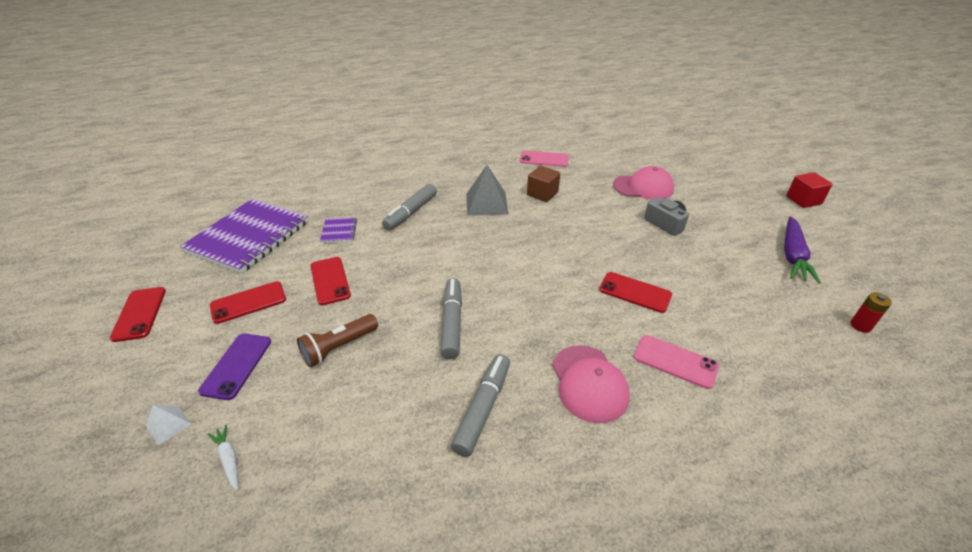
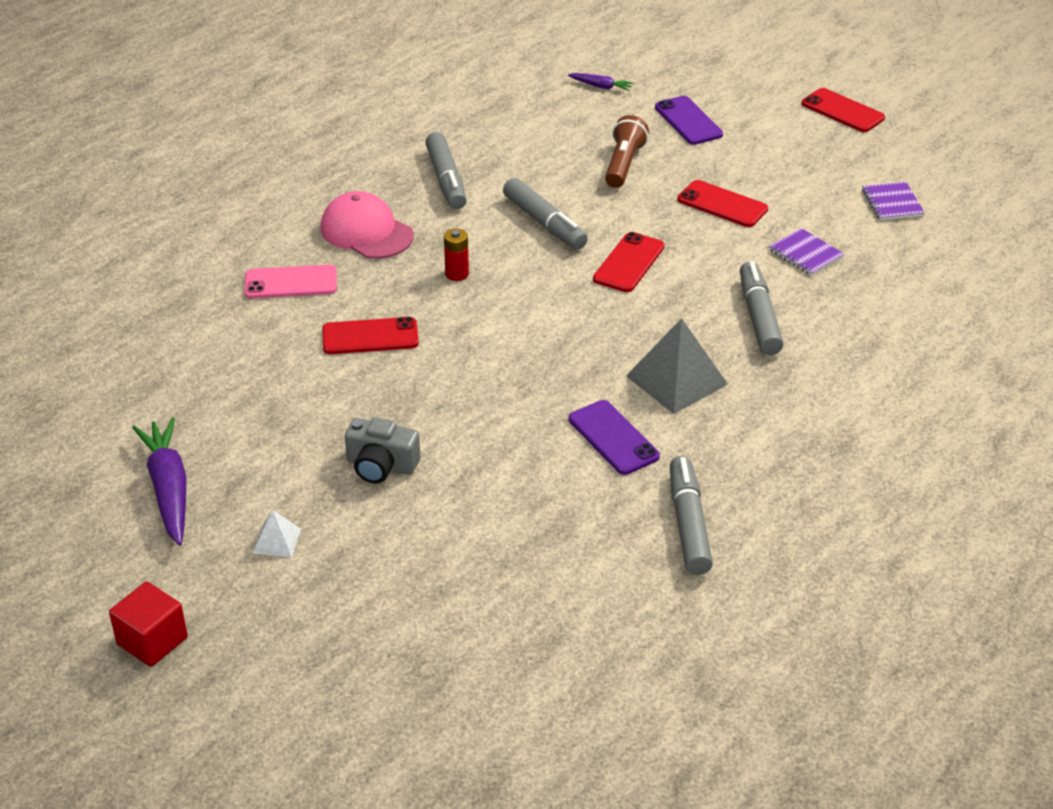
camera: 145 degrees right, 0 degrees up
(168, 424) = (675, 80): white pyramid -> white pyramid (276, 540)
(229, 459) = (601, 86): white carrot -> purple carrot
(248, 302) = (765, 156): red phone -> red phone (629, 263)
(249, 237) = (892, 203): purple notebook -> purple notebook, size x0.41
(542, 194) = (613, 438): brown cube -> purple phone
(544, 159) = (688, 524): pink phone -> grey marker
(643, 187) = (459, 534): pink cap -> none
(860, 326) = (79, 410): red battery -> red battery (457, 274)

